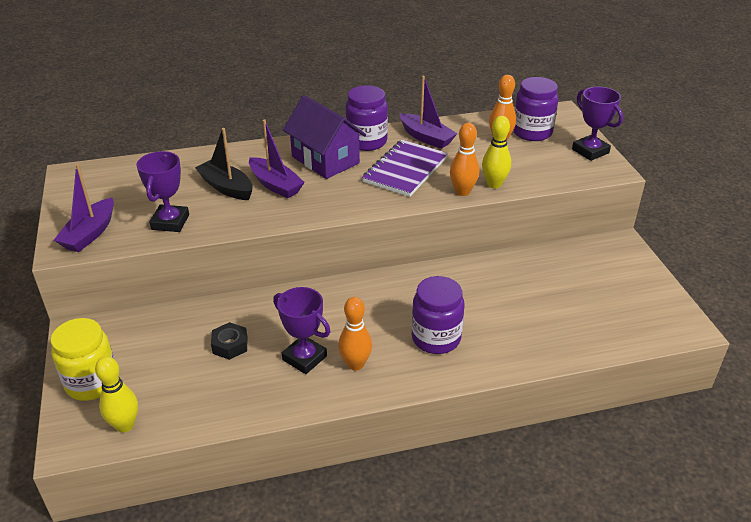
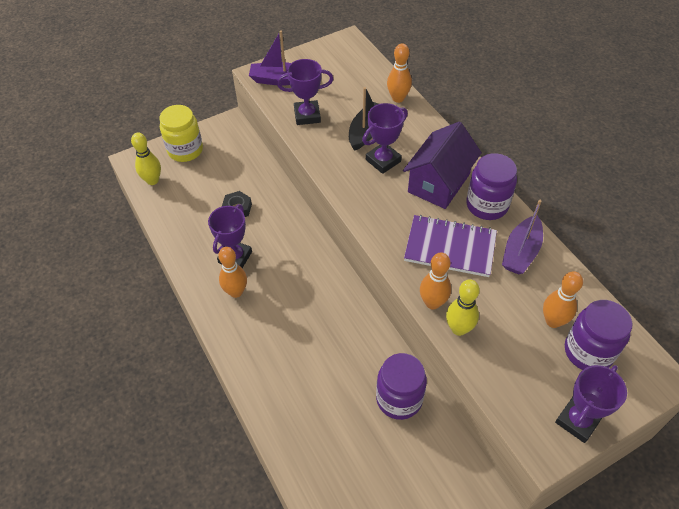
camera: 75 degrees right, 15 degrees up
(193, 159) = (398, 98): none -> orange bowling pin
(275, 185) = (383, 160): purple boat -> purple trophy
(436, 338) = (280, 342): purple jar -> purple jar (399, 399)

